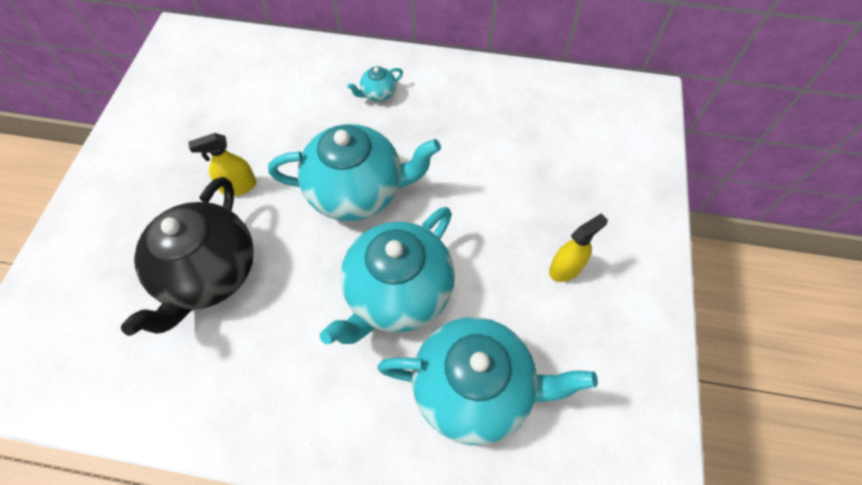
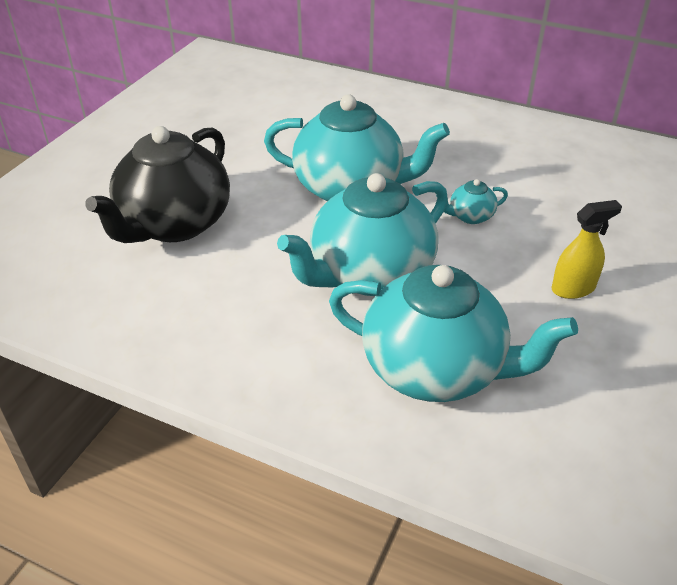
camera: 15 degrees right, 20 degrees down
(238, 186) = (227, 166): yellow spray bottle -> none
(378, 93) = (396, 120): turquoise teapot -> turquoise teapot (470, 216)

